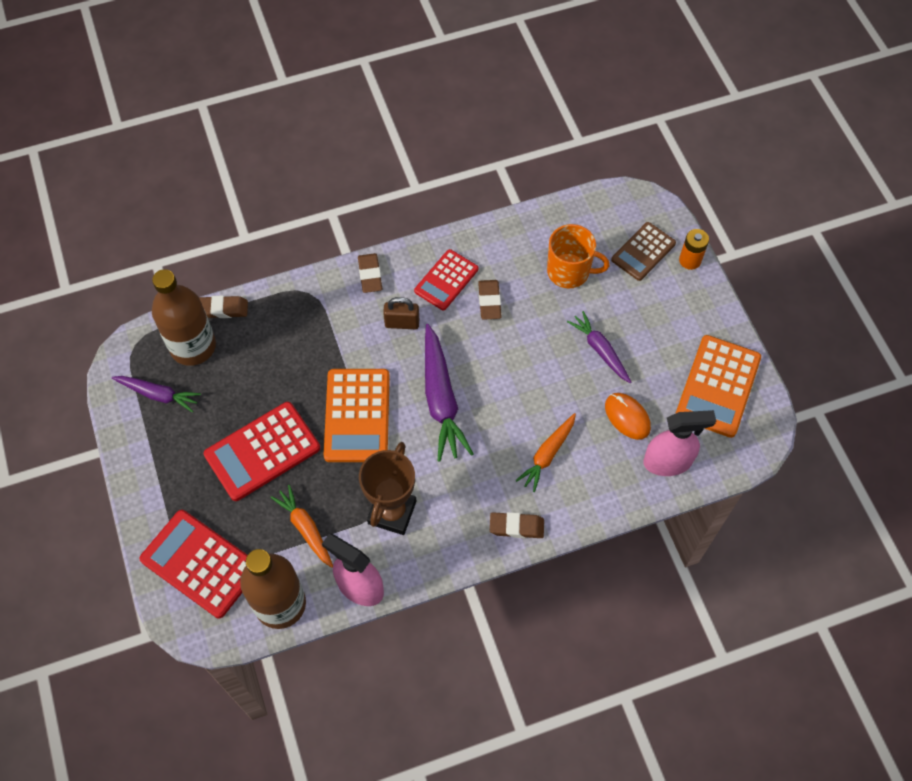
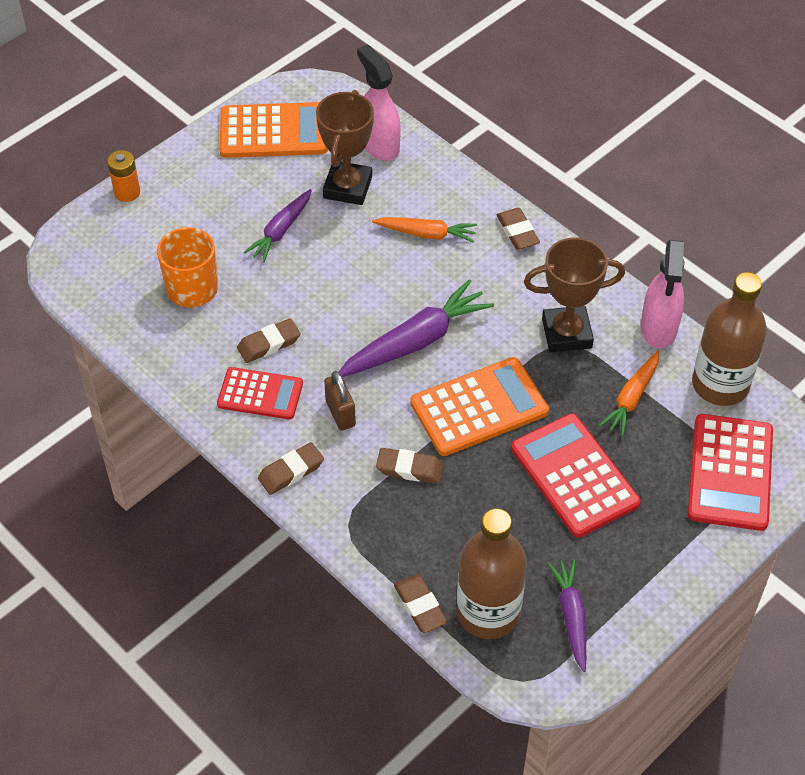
camera: 115 degrees left, 10 degrees down
(262, 451) = (574, 476): red calculator -> red calculator turned 150 degrees counterclockwise
(331, 347) = (409, 468): none -> brown eraser
(627, 417) = (347, 187): orange mouse -> brown trophy
(643, 252) = (134, 233): brown calculator -> none

